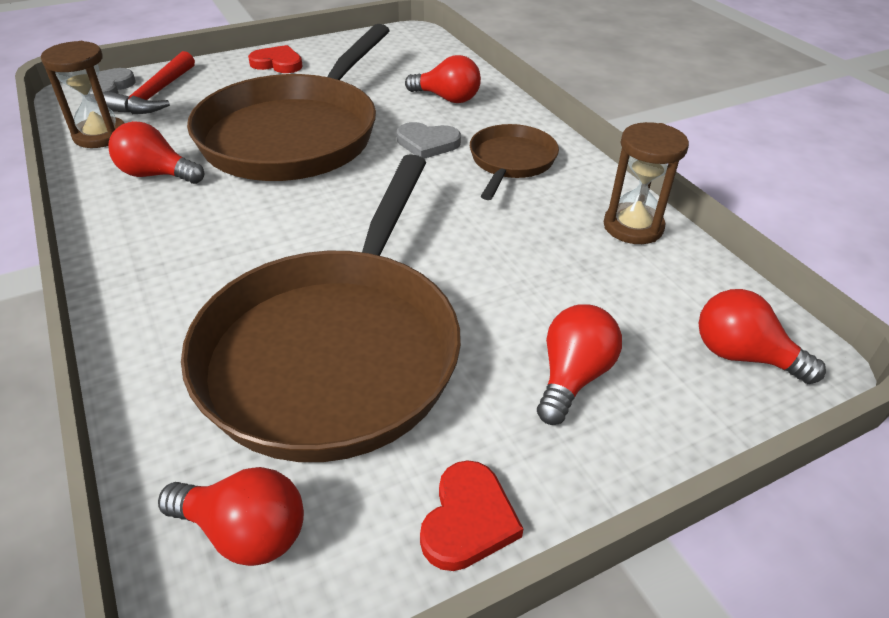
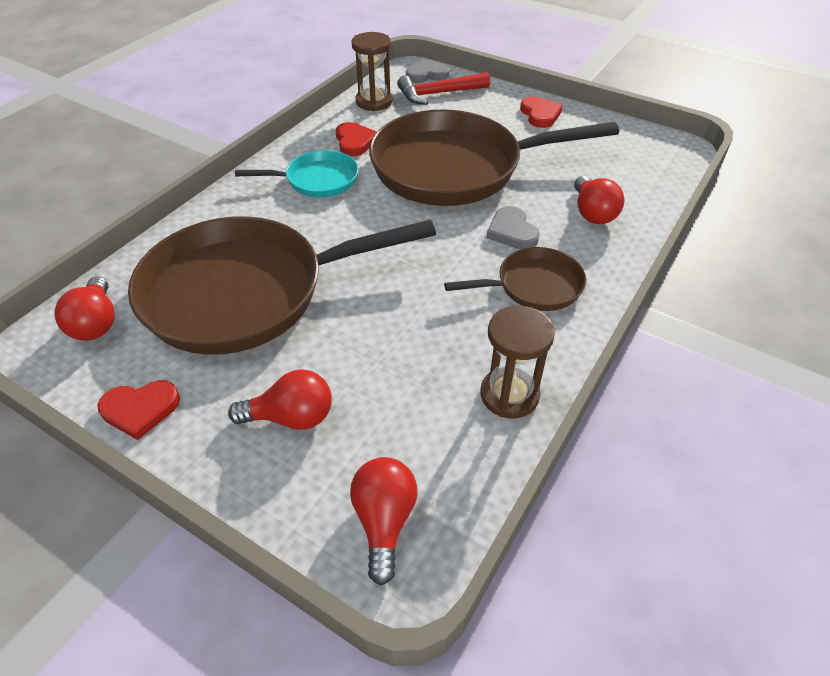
camera: 60 degrees right, 5 degrees up
(156, 174) = (354, 142): red light bulb -> red heart
(191, 225) = (317, 180): none -> turquoise pan

